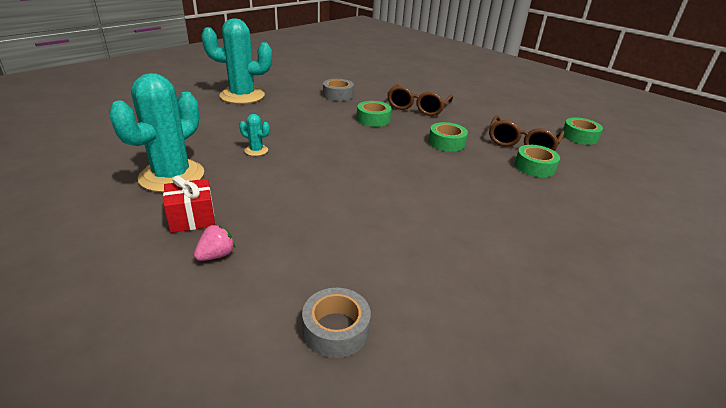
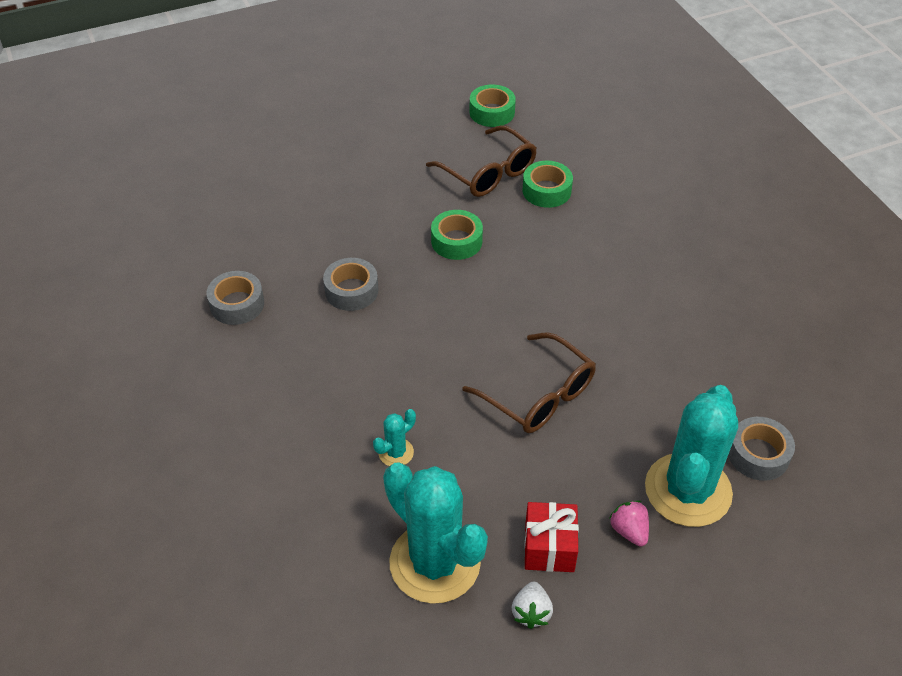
camera: 65 degrees left, 15 degrees up
(131, 219) = (531, 612): none -> white strawberry
(242, 96) = (173, 436): turquoise cactus -> turquoise cactus (688, 490)
(373, 119) = (351, 291): green tape -> grey tape
(417, 107) = (334, 226): brown glasses -> brown glasses (539, 395)

